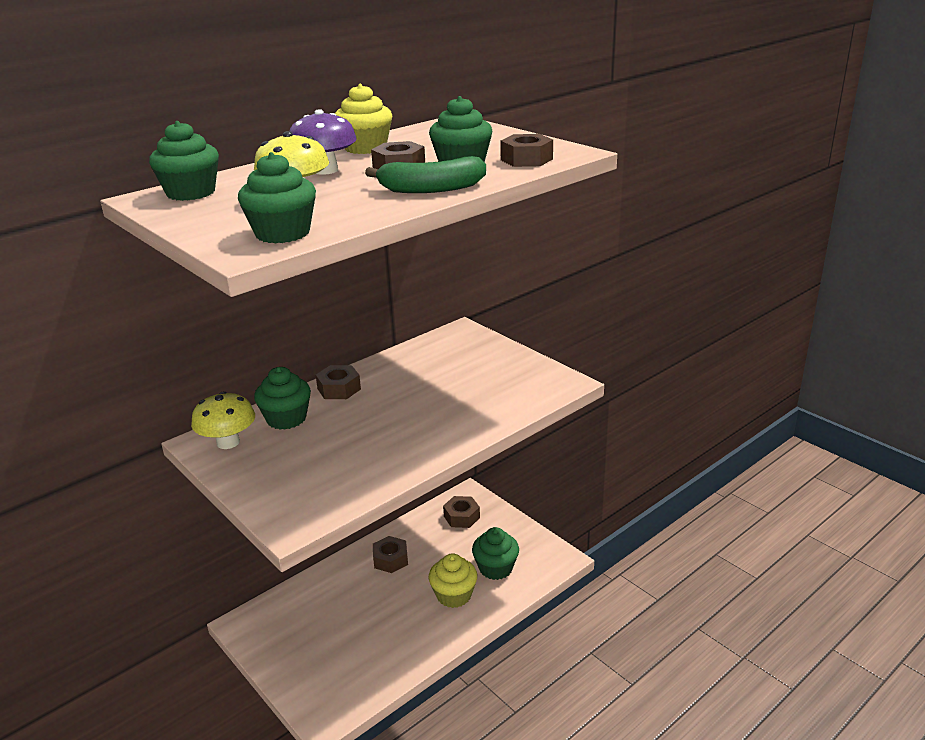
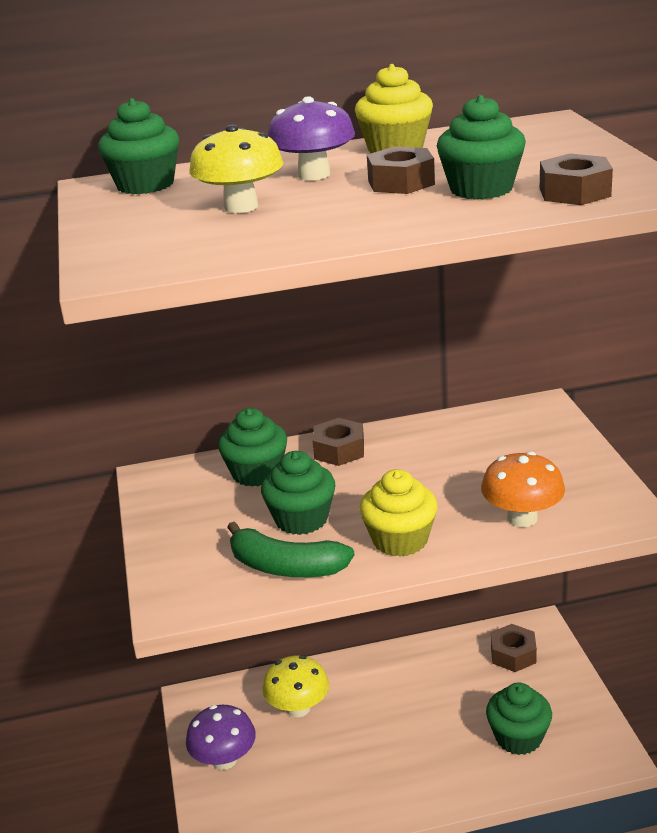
camera: 30 degrees right, 0 degrees up
(228, 442) = (178, 485): yellow mushroom -> yellow mushroom (298, 708)
(282, 233) = (172, 254): green cupcake -> green cupcake (301, 519)
(293, 657) = (224, 760): none -> purple mushroom
(390, 559) = (395, 681): brown nut -> none
(431, 189) = (403, 219): green banana -> green banana (286, 567)
(454, 595) = (445, 754): yellow cupcake -> yellow cupcake (400, 540)
(500, 401) = (522, 518): none -> orange mushroom

